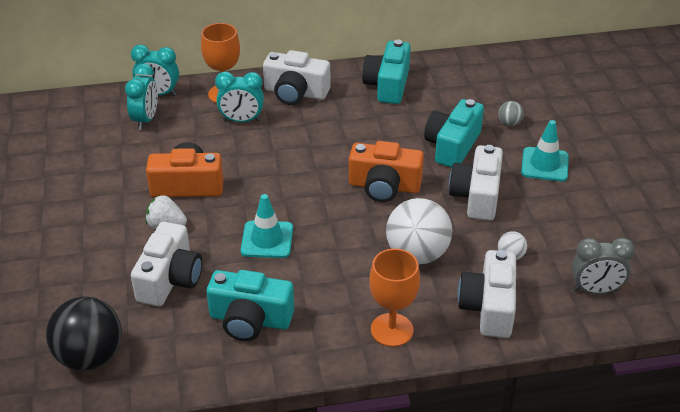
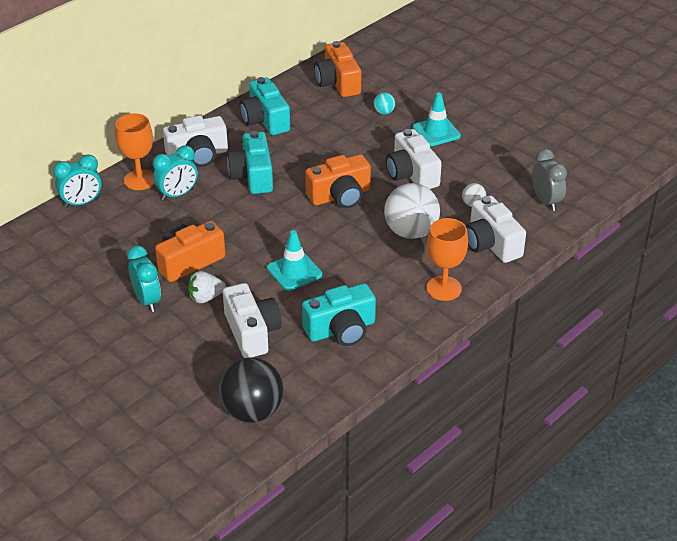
camera: 35 degrees left, 0 degrees up
(145, 120) = (95, 228): turquoise clock -> turquoise clock (147, 300)
(452, 146) = (359, 146): turquoise camera -> turquoise camera (253, 176)
(492, 77) = (338, 82): none -> orange camera
(509, 123) = (384, 112): grey ball -> turquoise ball
(595, 290) = (546, 201): grey clock -> grey clock turned 75 degrees counterclockwise

